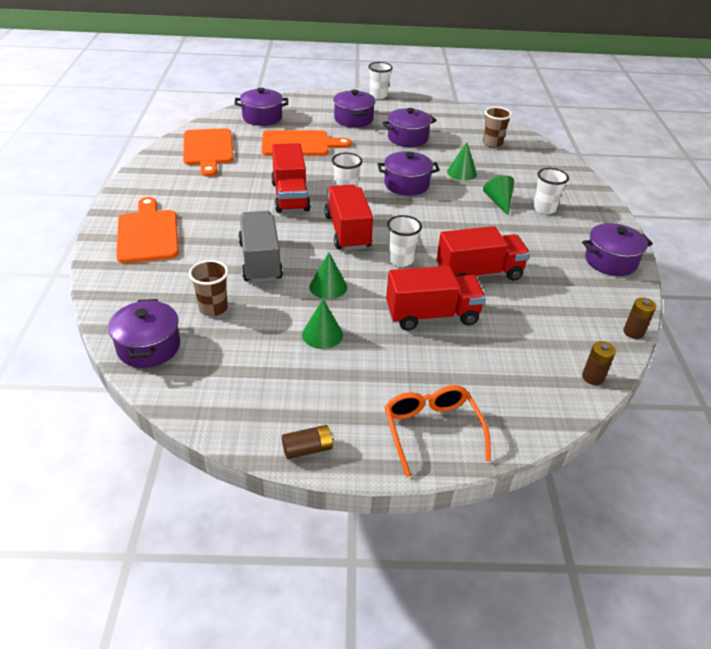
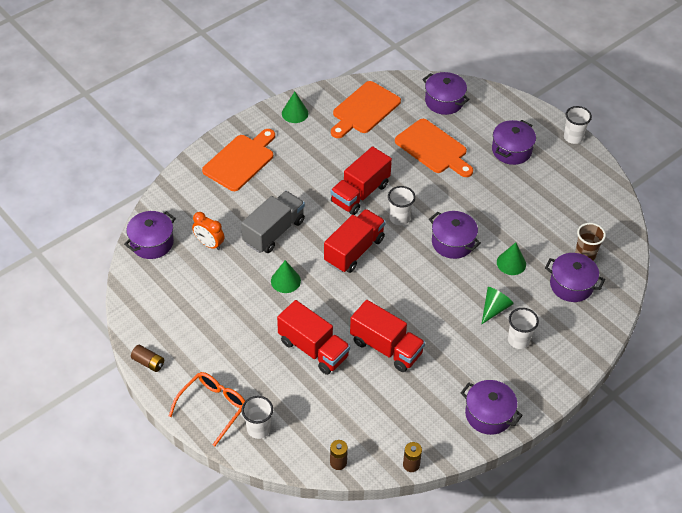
camera: 50 degrees right, 10 degrees up
(213, 308) = (209, 244): brown cup -> orange clock
(322, 334) = (239, 308): green cone -> green cone (295, 113)
(400, 260) = (354, 298): white cup -> white cup (258, 429)
(407, 138) = (524, 200): purple pot -> purple pot (571, 285)

